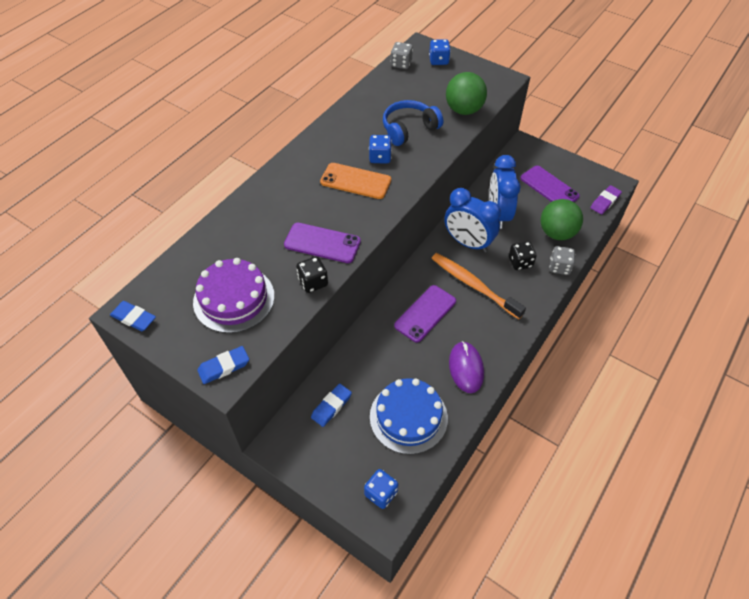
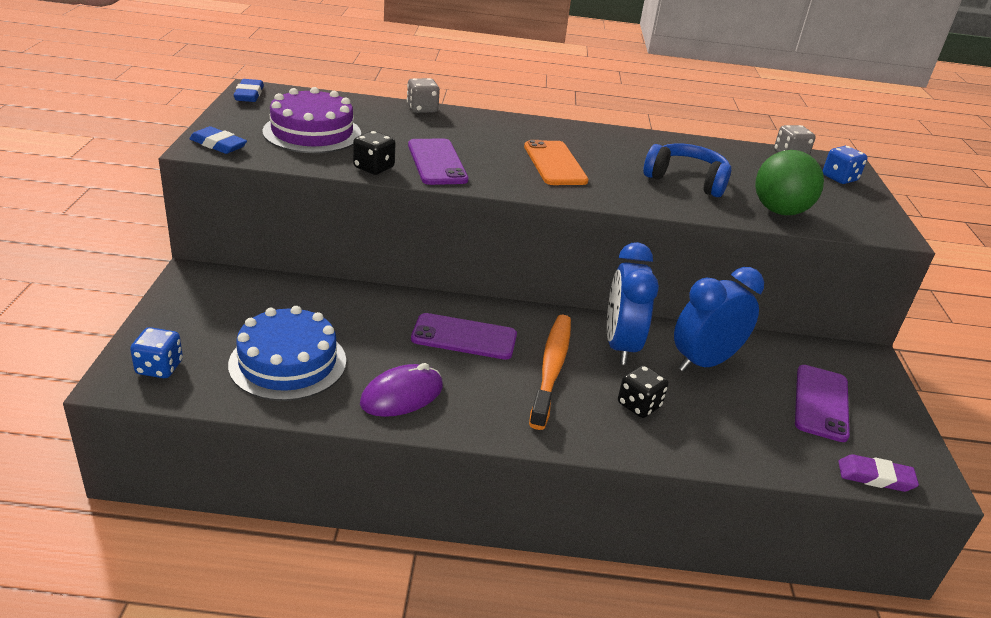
camera: 55 degrees right, 20 degrees down
(331, 406) = (267, 299): blue eraser -> none
(380, 157) = (612, 171): blue dice -> none
(556, 233) = (739, 432): green ball -> none
(559, 267) = (675, 451): grey dice -> grey dice (422, 109)

